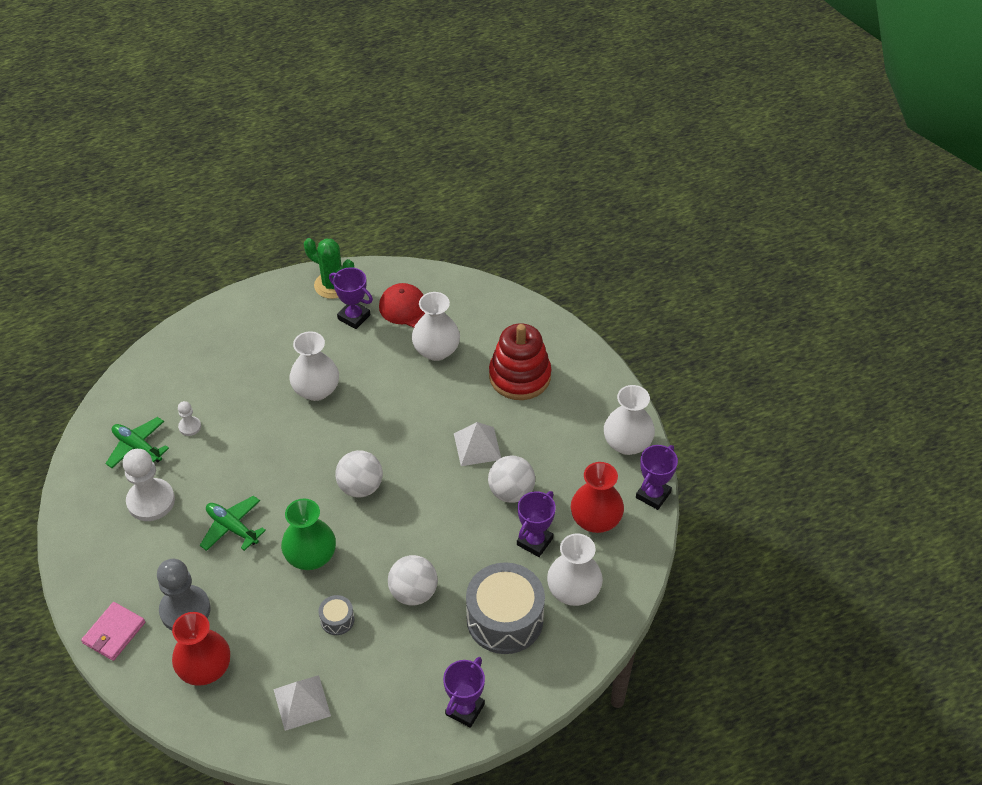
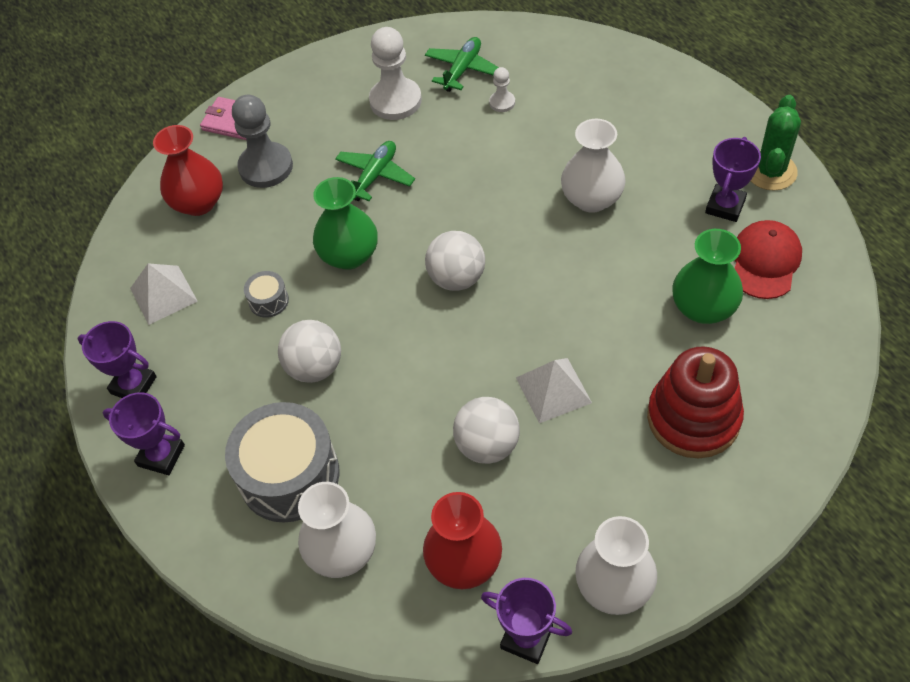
camera: 85 degrees right, 5 degrees up
(436, 350) = (703, 308): white vase -> green vase
(535, 541) = (413, 489): purple trophy -> purple trophy (133, 385)

